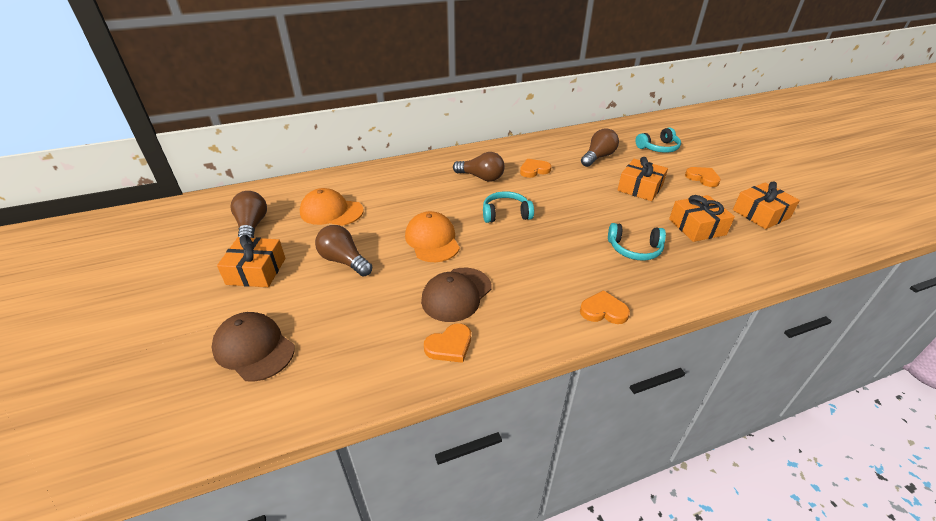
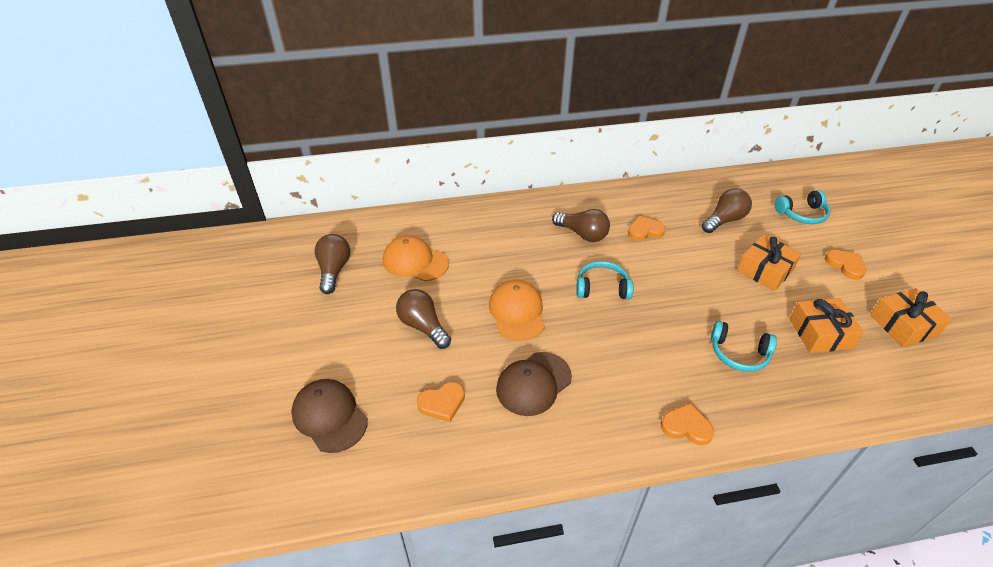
camera: 10 degrees right, 5 degrees up
(256, 271) = (335, 327): orange gift -> none
(449, 346) = (518, 443): orange heart -> orange heart (442, 403)

